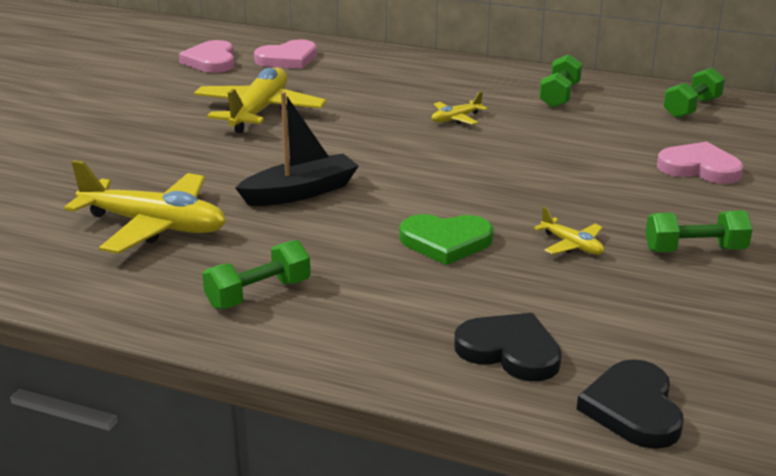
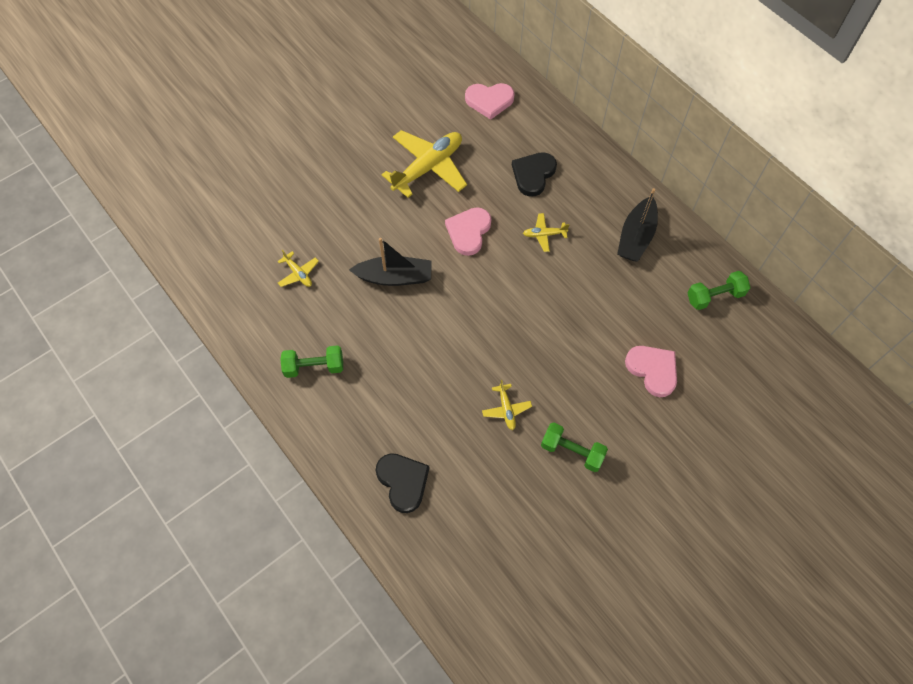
camera: 30 degrees right, 35 degrees up
(154, 226) = (298, 273): yellow plane -> yellow plane, size x0.46
(211, 61) = (438, 82): pink heart -> pink heart (468, 232)
(446, 242) = (440, 369): green heart -> none
(559, 96) = (636, 237): green dumbbell -> black boat
(633, 409) = (427, 557): black heart -> black heart (533, 174)

